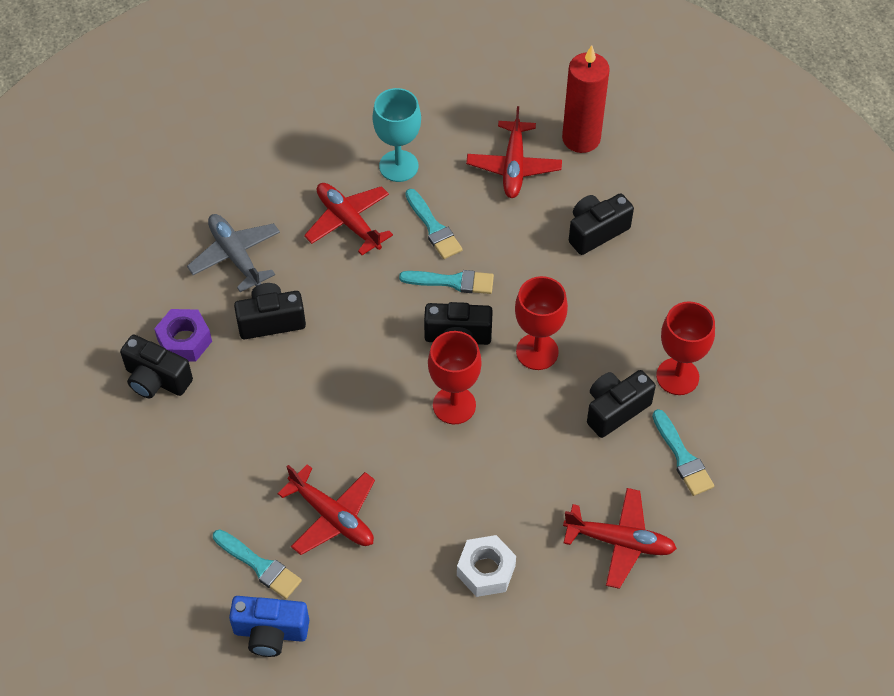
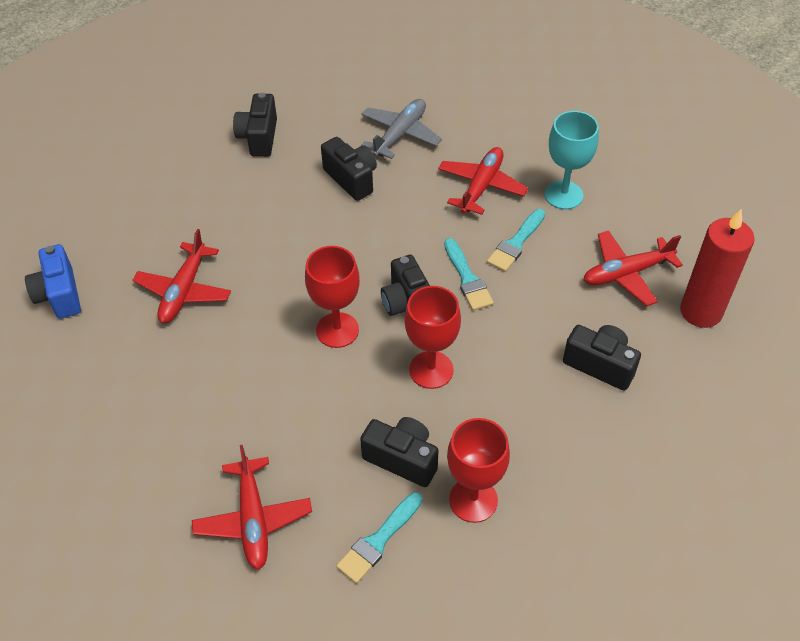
camera: 65 degrees right, 5 degrees down
(184, 340) = (303, 138): purple nut -> none
(260, 566) = (118, 264): turquoise brush -> none
(486, 570) = (176, 420): white nut -> none

